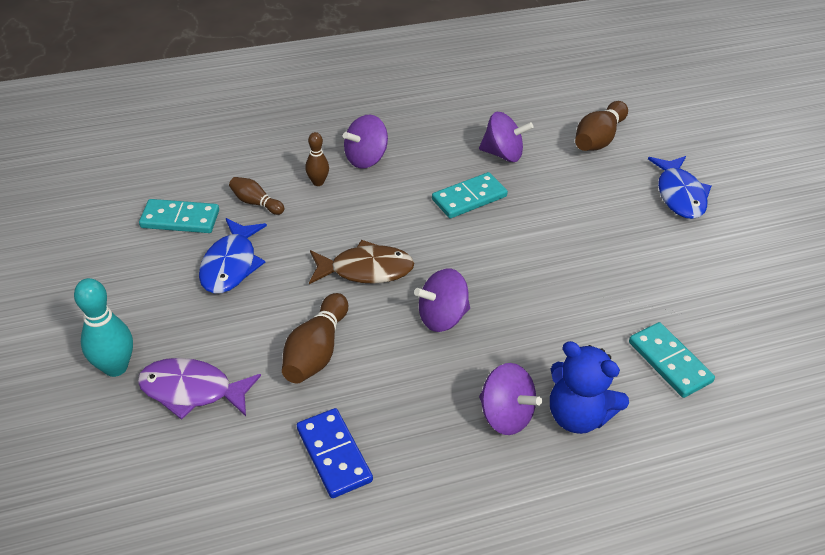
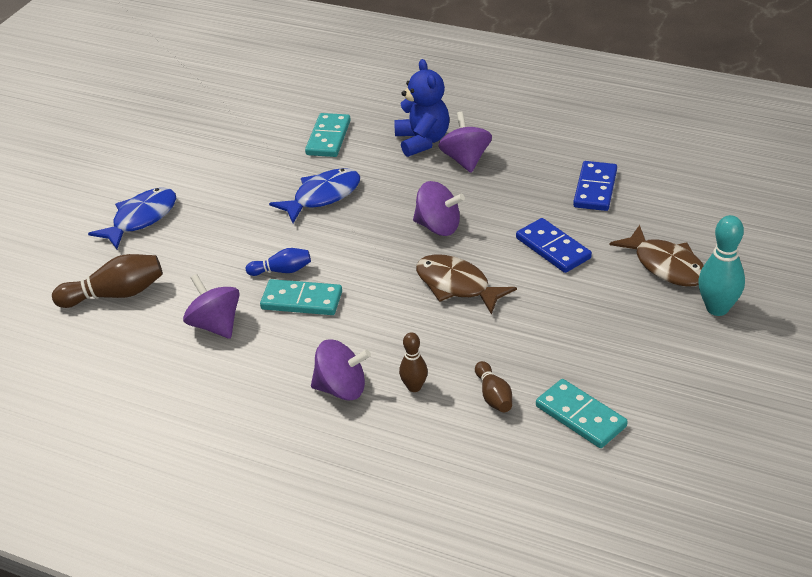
camera: 135 degrees left, 5 degrees down
(192, 390) = (665, 265): purple fish -> brown fish
(231, 264) = (565, 346): blue fish -> blue fish (322, 196)
(316, 351) = (553, 248): brown bowling pin -> blue domino
(515, 211) = (282, 271): none -> blue bowling pin

